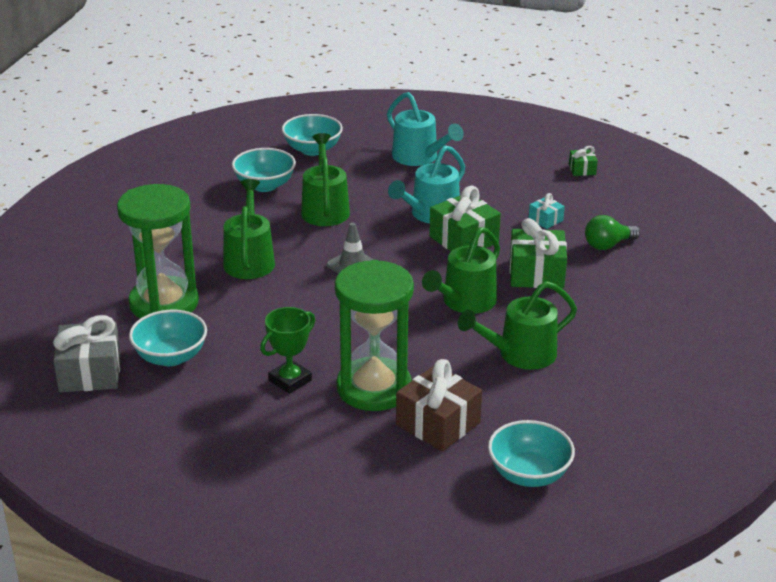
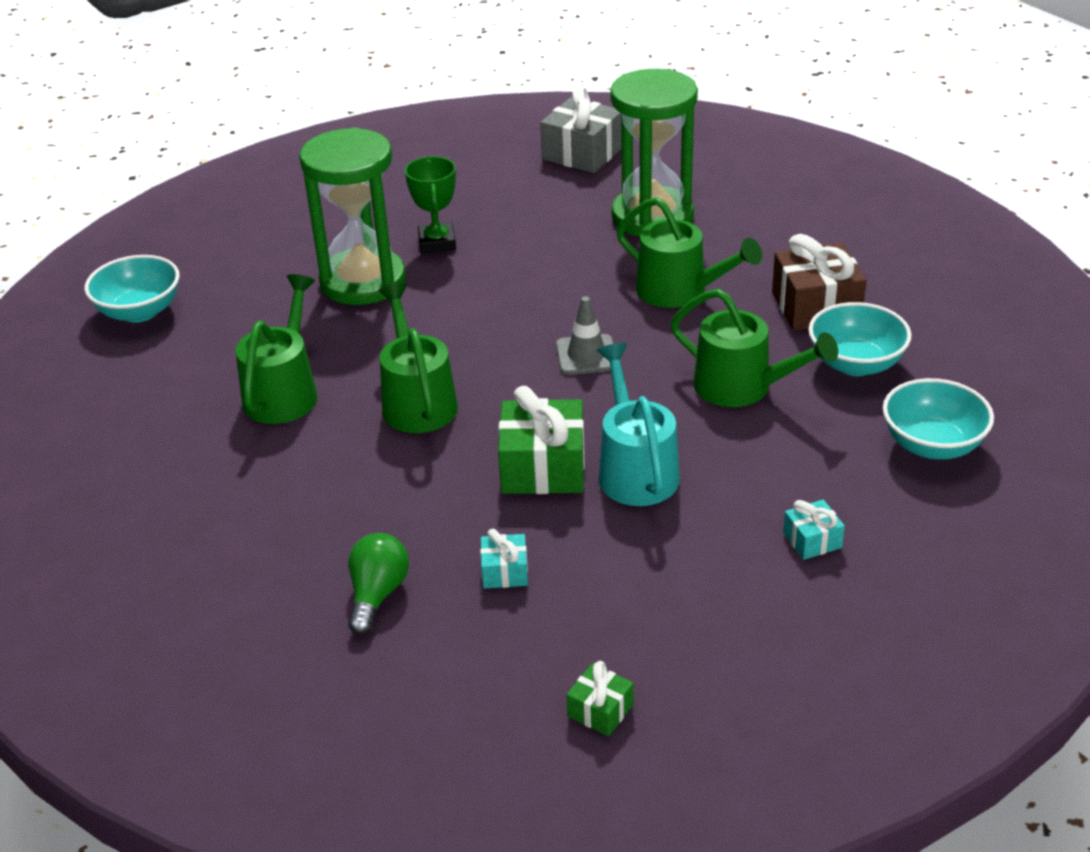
camera: 130 degrees right, 5 degrees up
(170, 357) = (556, 195): turquoise bowl -> none
(419, 158) = (812, 540): turquoise watering can -> turquoise gift
(438, 424) = (267, 294): brown gift -> brown gift (816, 306)
(536, 273) = (400, 488): green gift -> none

